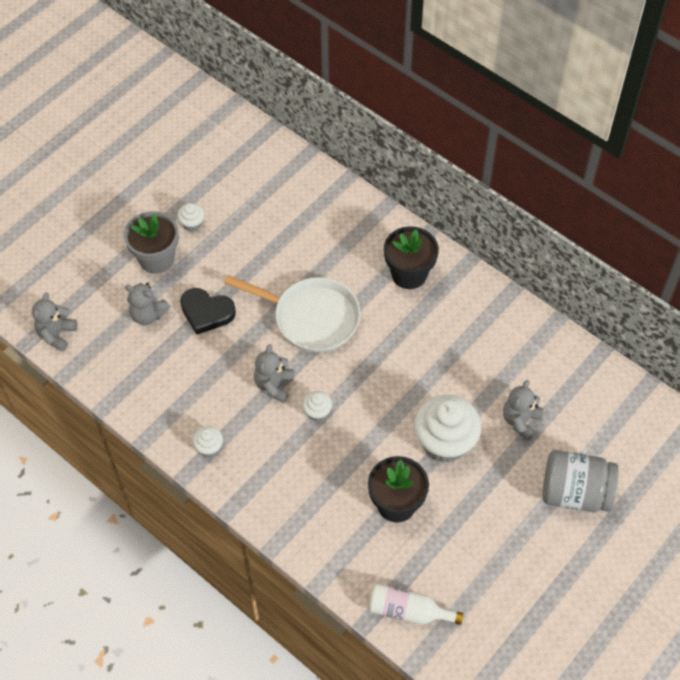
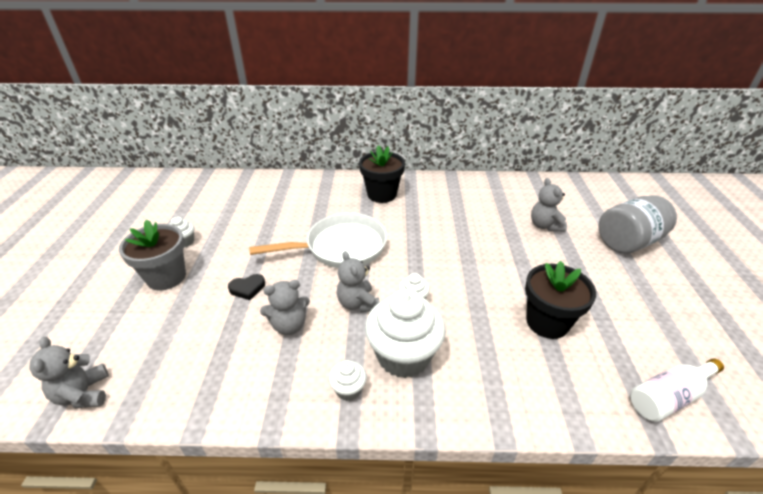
camera: 40 degrees left, 20 degrees down
(148, 315) = (188, 319): grey teddy bear -> grey teddy bear (289, 325)
(206, 312) = (247, 288): black heart -> black heart, size x0.60
(445, 442) = (522, 263): white cupcake -> white cupcake (403, 356)

